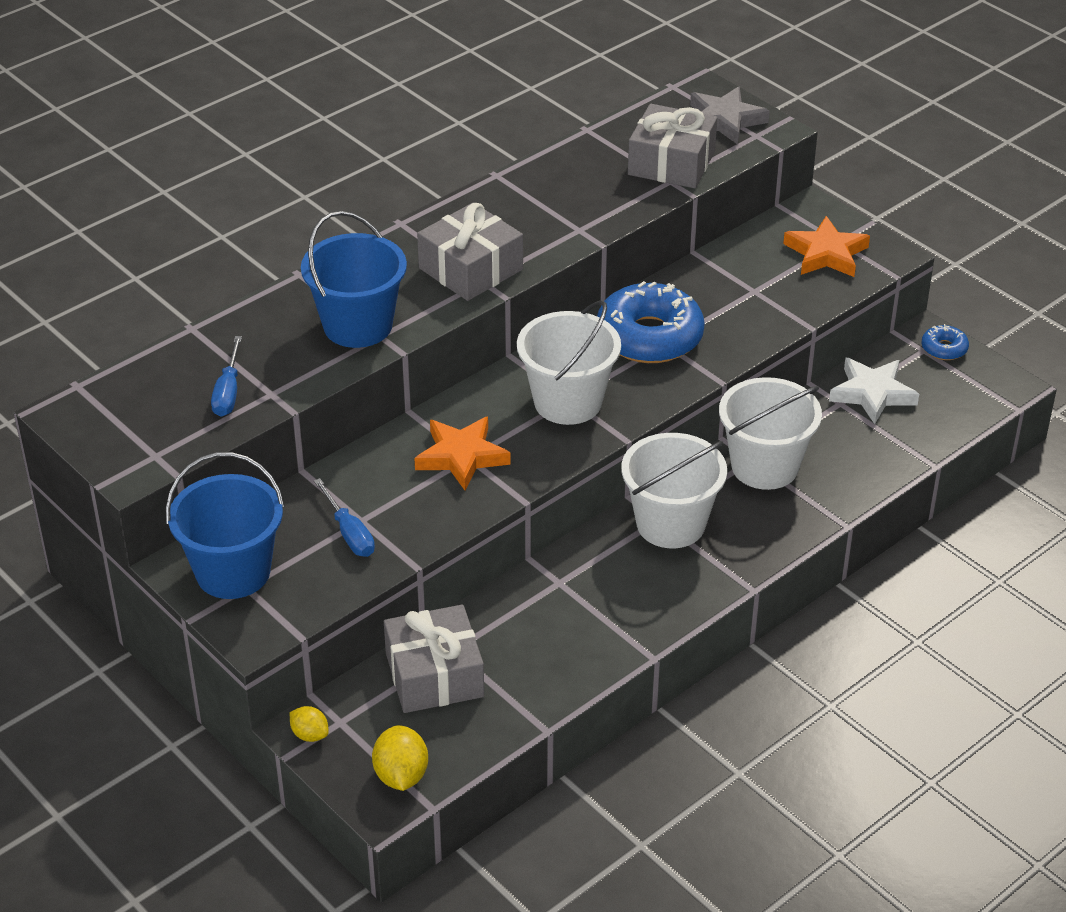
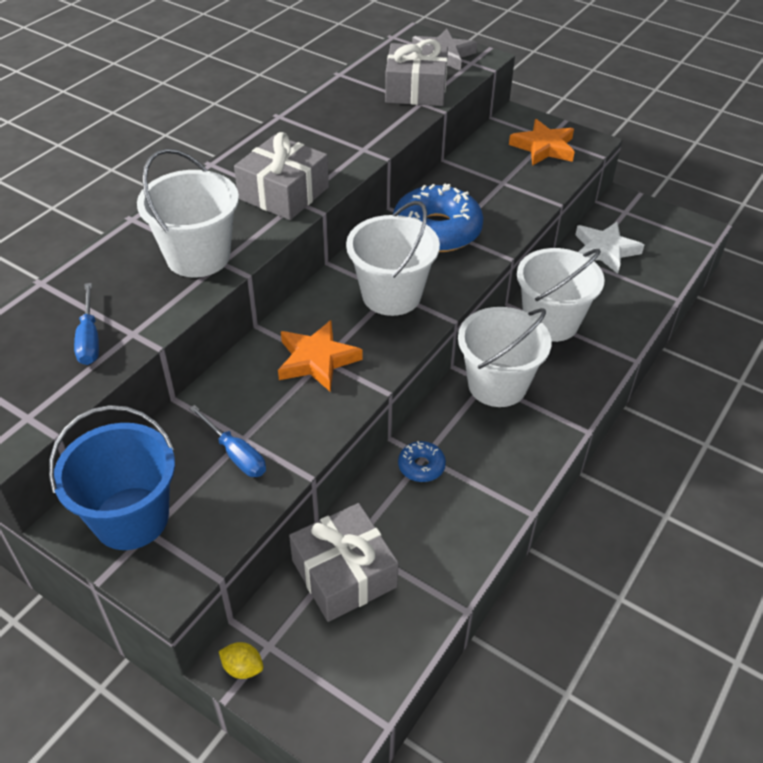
camera: 15 degrees left, 5 degrees up
(357, 325) = (198, 256): blue bucket -> white bucket
(401, 775) = (345, 694): yellow lemon -> none
(944, 348) = (639, 208): blue donut -> blue donut (421, 466)

